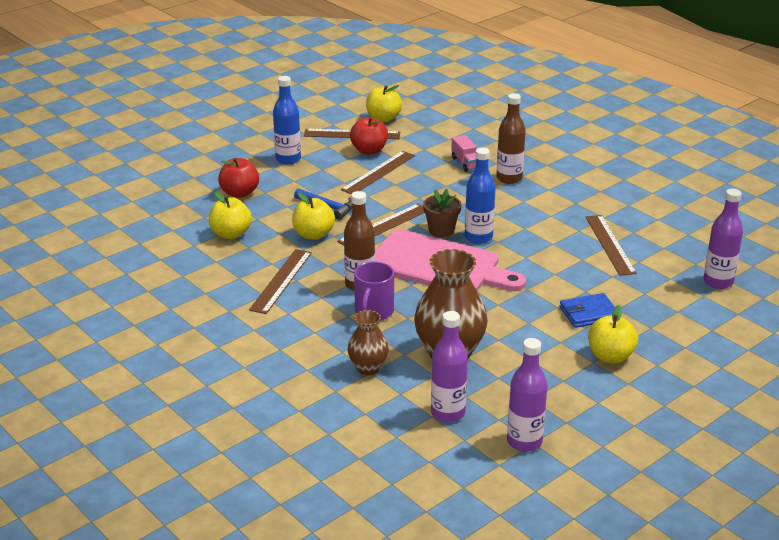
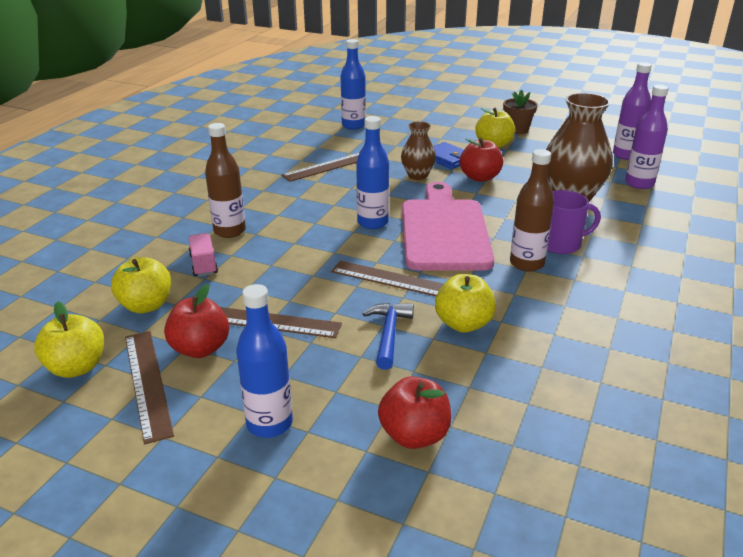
camera: 115 degrees left, 0 degrees up
(231, 234) = (529, 395): yellow apple -> yellow apple (146, 305)
(281, 281) = (579, 314): brown ruler -> none
(368, 368) = (639, 226): brown vase -> brown vase (417, 175)
(441, 230) = (377, 244): brown flower pot -> brown flower pot (517, 130)
(466, 163) = (203, 264): pink truck -> pink truck turned 60 degrees counterclockwise
(530, 317) = (480, 177): none -> red apple
(718, 282) = (353, 125): purple bottle -> blue bottle

